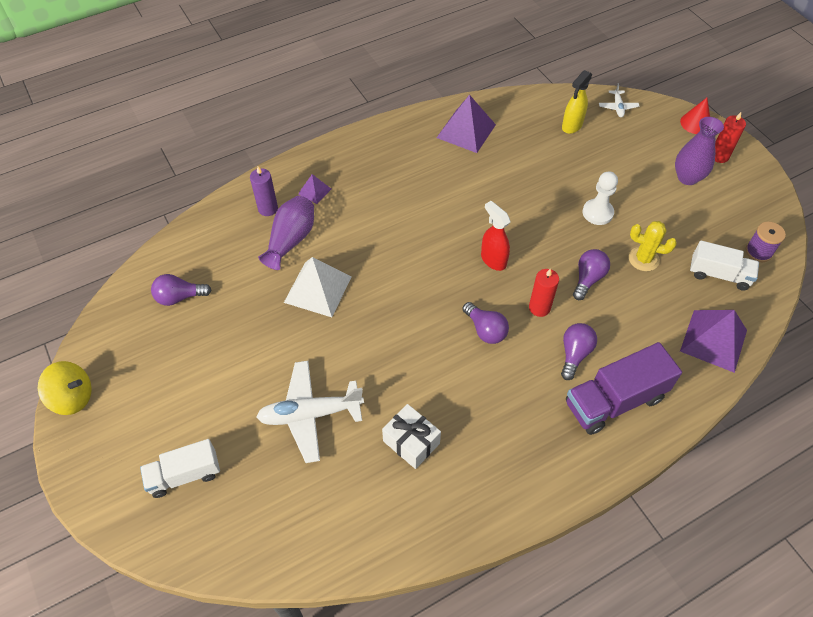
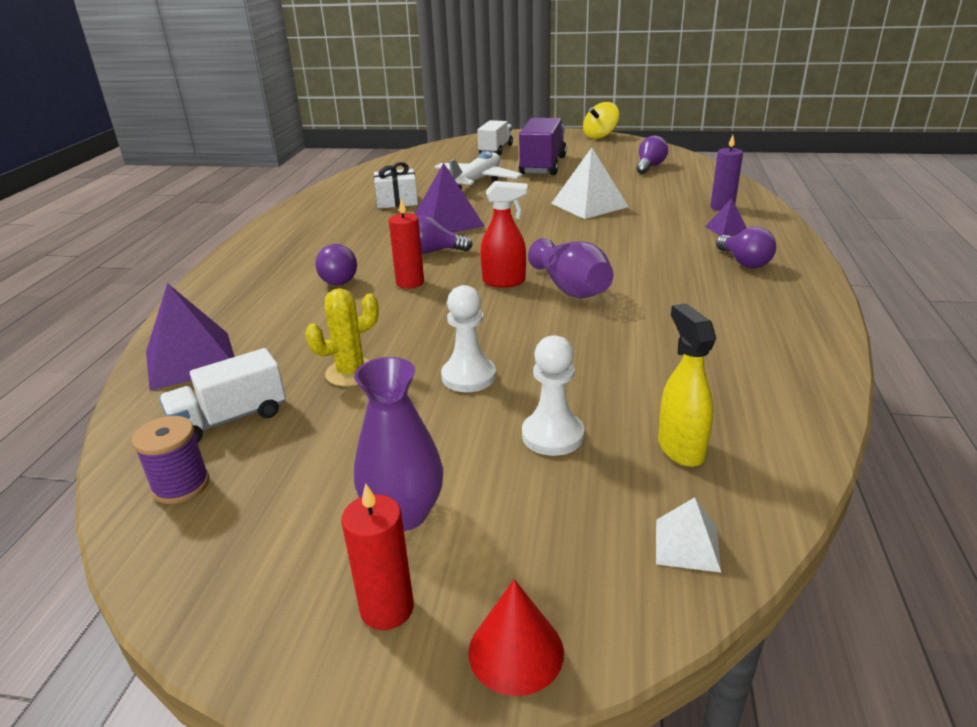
camera: 130 degrees right, 25 degrees down
(291, 240) = (665, 207): purple vase -> purple vase (571, 288)
(466, 131) = (758, 343): purple pyramid -> purple pyramid (448, 222)
(588, 279) = (393, 322): purple light bulb -> purple light bulb (744, 262)
(604, 163) = (552, 435): none -> white pawn
(614, 401) = (265, 278): purple truck -> purple truck (543, 166)
(617, 107) = (687, 544): white plane -> white pyramid

